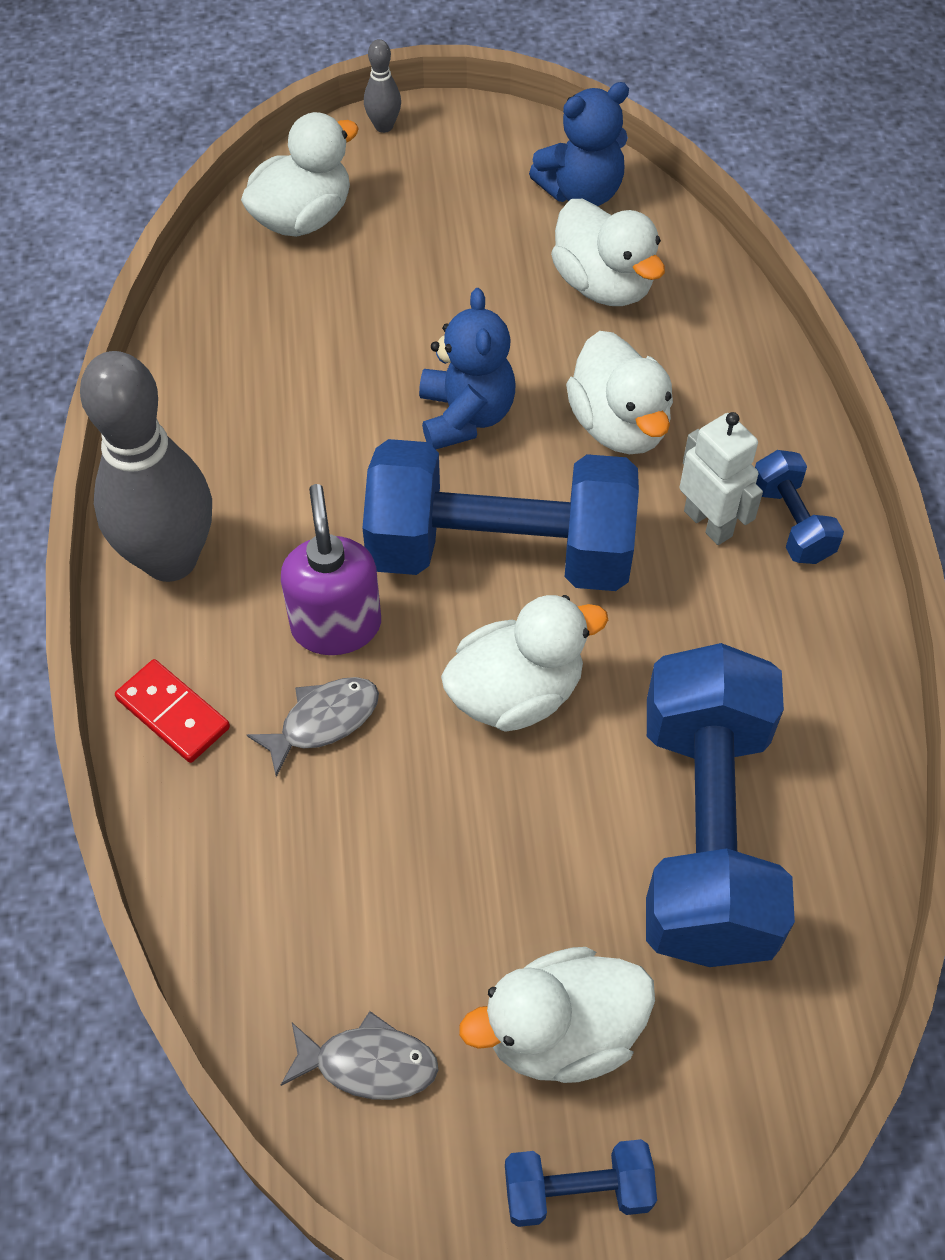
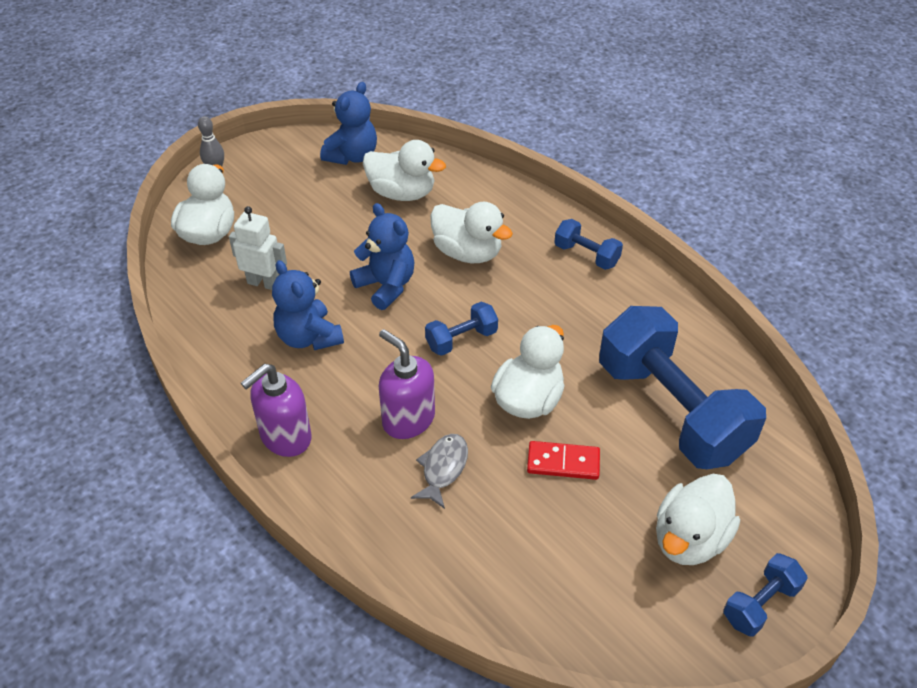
camera: 35 degrees left, 10 degrees down
(170, 559) = (285, 437): grey bowling pin -> purple soap dispenser
(173, 713) = (357, 512): red domino -> red domino (563, 462)
(307, 436) = (308, 337): none -> blue teddy bear
(368, 1064) = (614, 615): grey fish -> none
(500, 552) = (461, 339): blue dumbbell -> blue dumbbell, size x0.44
(708, 523) = (549, 274): white robot -> white robot (263, 283)

